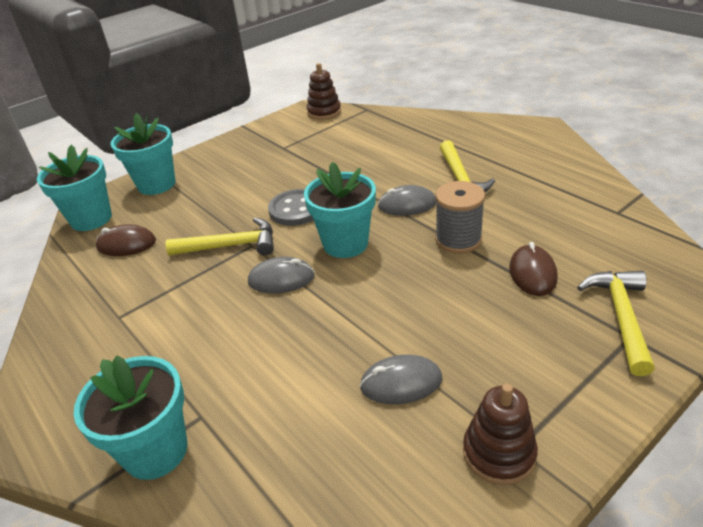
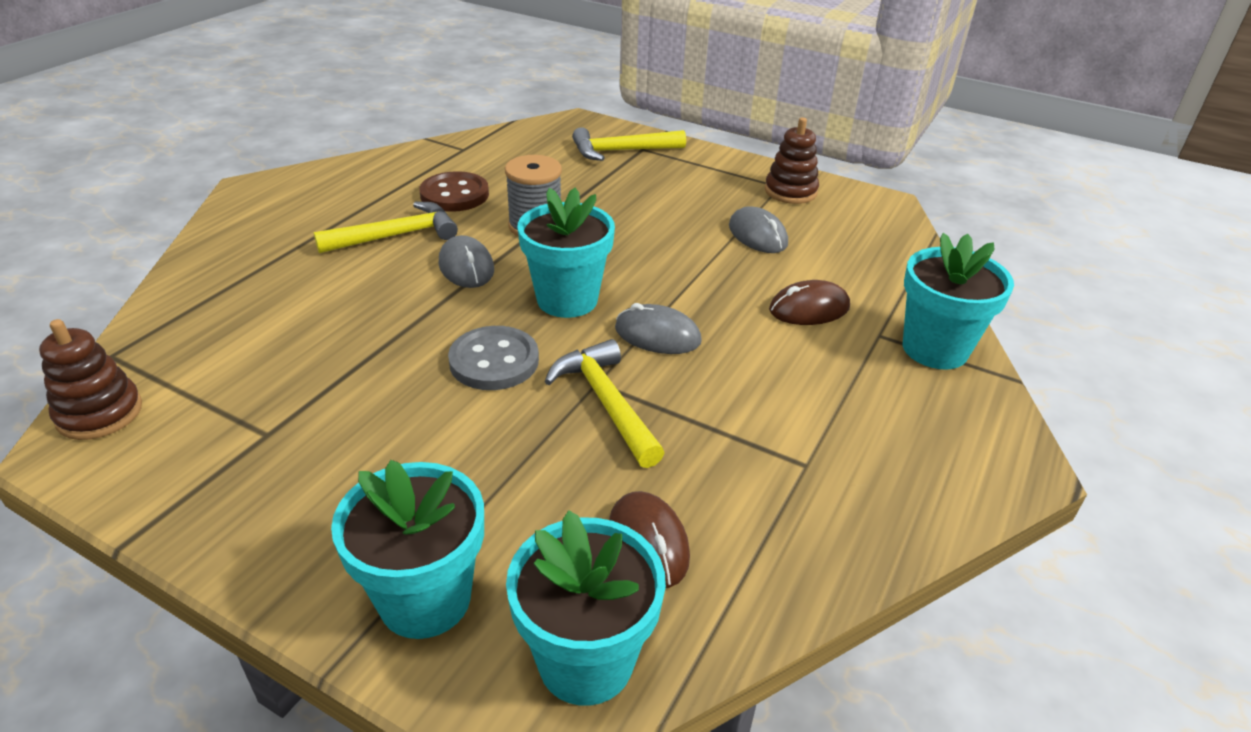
camera: 115 degrees left, 0 degrees up
(281, 279) = (657, 335): grey mouse -> grey mouse turned 45 degrees counterclockwise
(521, 204) = (454, 195): none -> brown button
(532, 273) = (579, 185): brown mouse -> brown mouse (809, 308)

